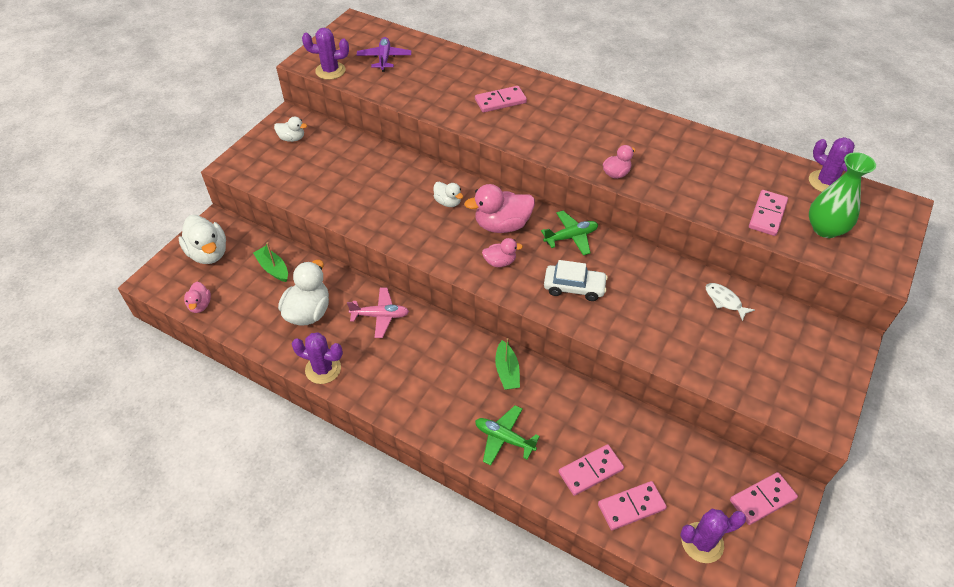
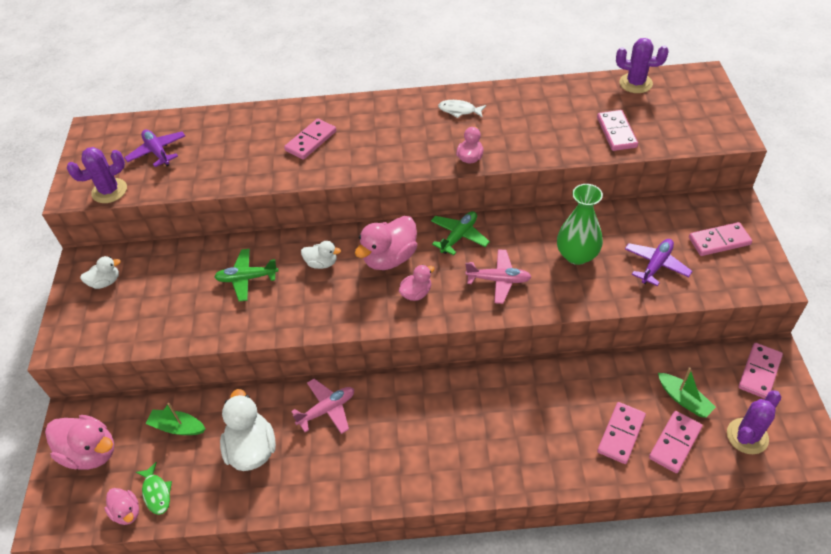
camera: 30 degrees left, 0 degrees up
(208, 253) = (91, 452): white duck -> pink duck
(227, 304) = (156, 493): none -> green fish
(323, 369) = (313, 495): purple cactus -> none
(504, 438) = (530, 452): green plane -> green plane (247, 278)
(507, 371) = (484, 391): green boat -> green boat (683, 399)
(574, 287) = (498, 280): white car -> pink plane
(723, 349) = (656, 265): none -> purple plane
(724, 301) = (624, 224): white fish -> white fish (459, 110)
(803, 362) = (719, 241): none -> pink domino
(825, 229) = (666, 122): green vase -> green vase (577, 255)

